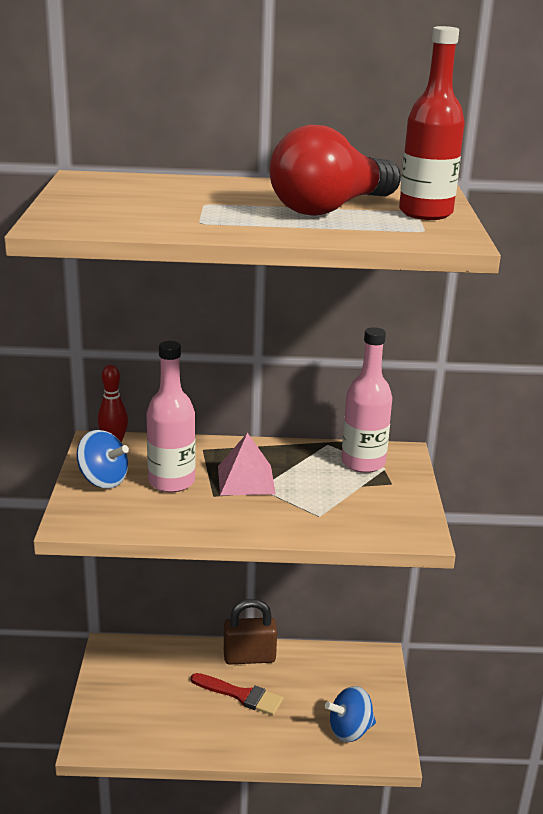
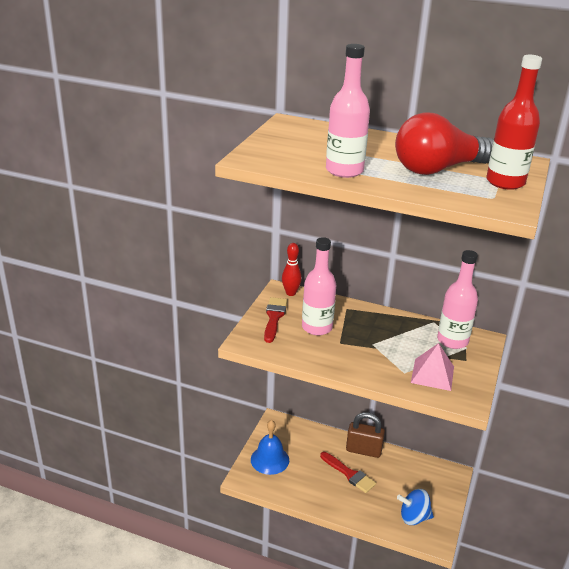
camera: 20 degrees right, 5 degrees up
(103, 480) = (274, 317): blue spinning top -> red brush
(119, 705) = (270, 459): none -> blue bell
(204, 223) = (344, 171): none -> pink bottle
(246, 480) = (366, 336): pink pyramid -> pink pyramid (432, 374)

